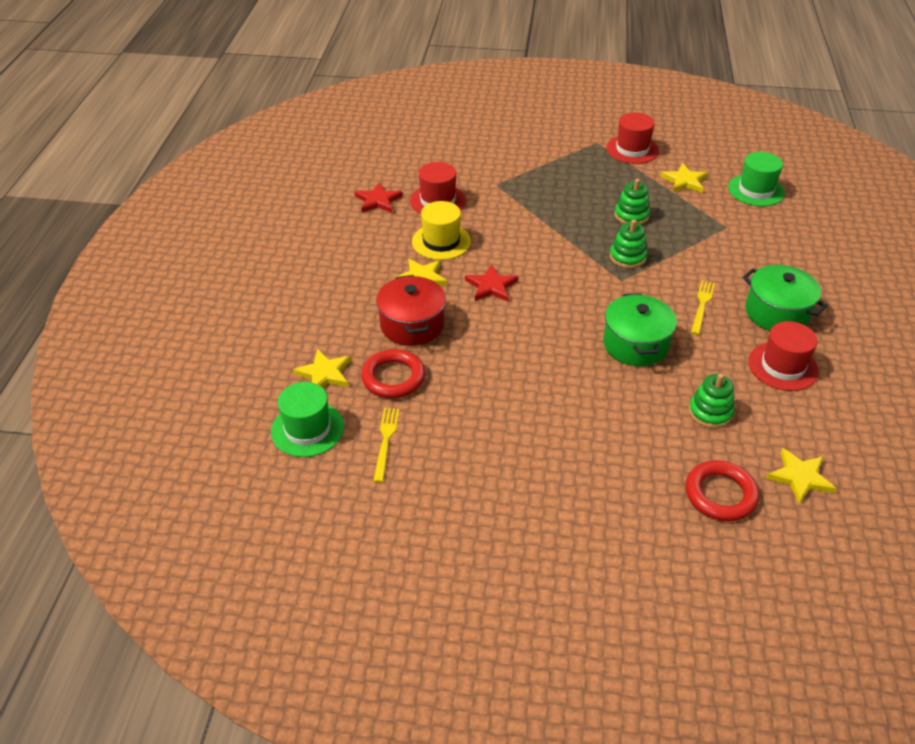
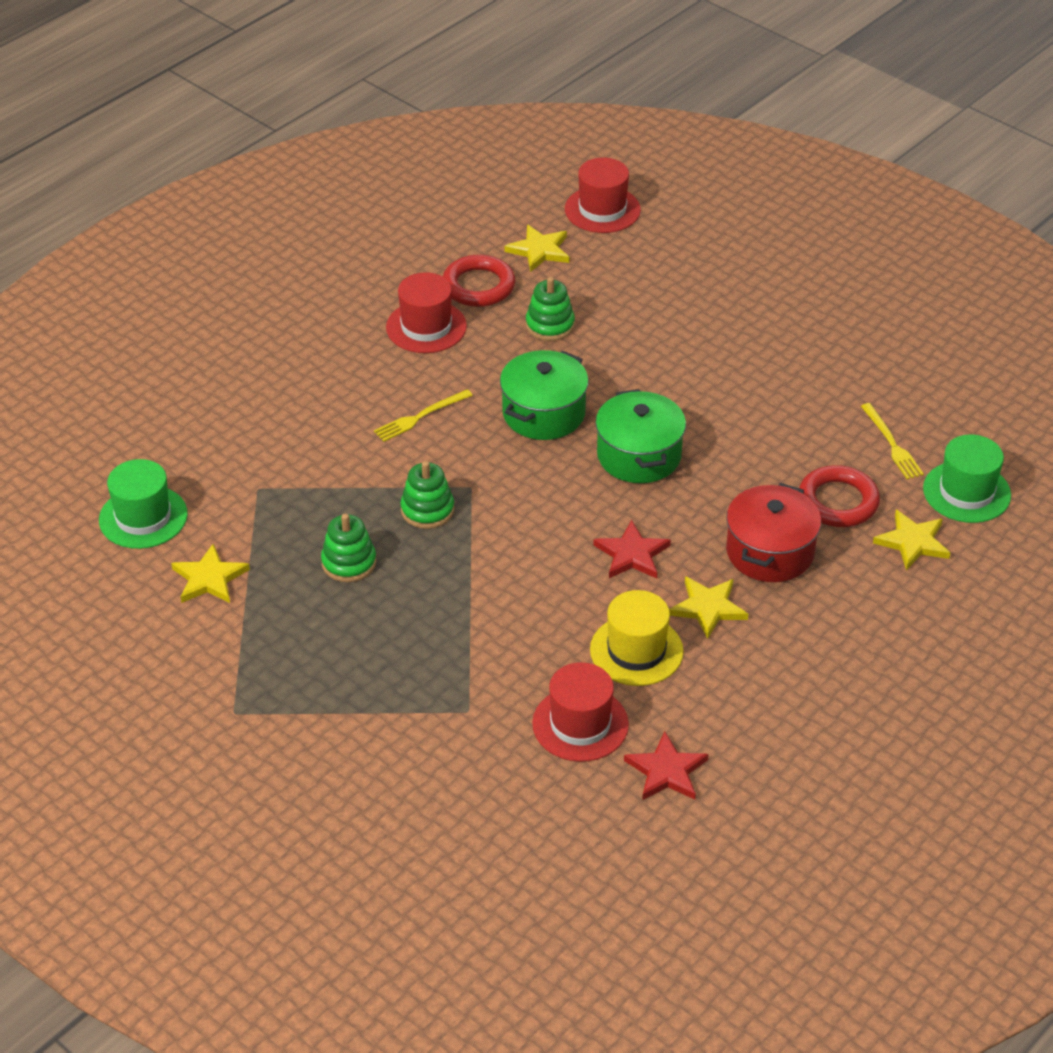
camera: 145 degrees left, 0 degrees up
(385, 441) = (892, 444): yellow fork -> yellow fork turned 60 degrees counterclockwise
(632, 149) = (202, 670): red hat -> red hat (602, 209)
(720, 494) = (622, 270): red ring -> red ring (478, 286)
(777, 313) = (354, 372): green pot -> green pot (639, 455)

